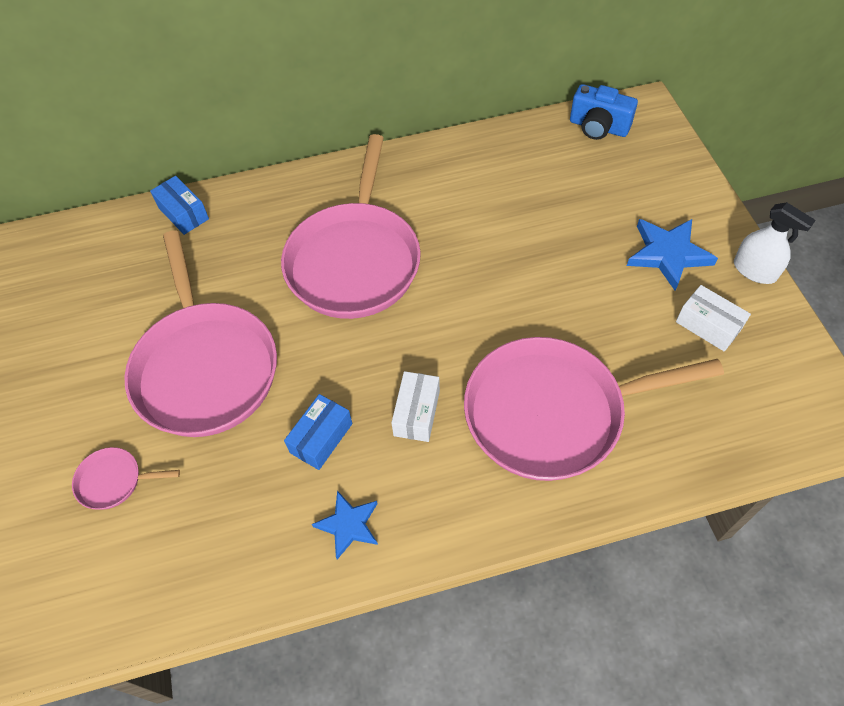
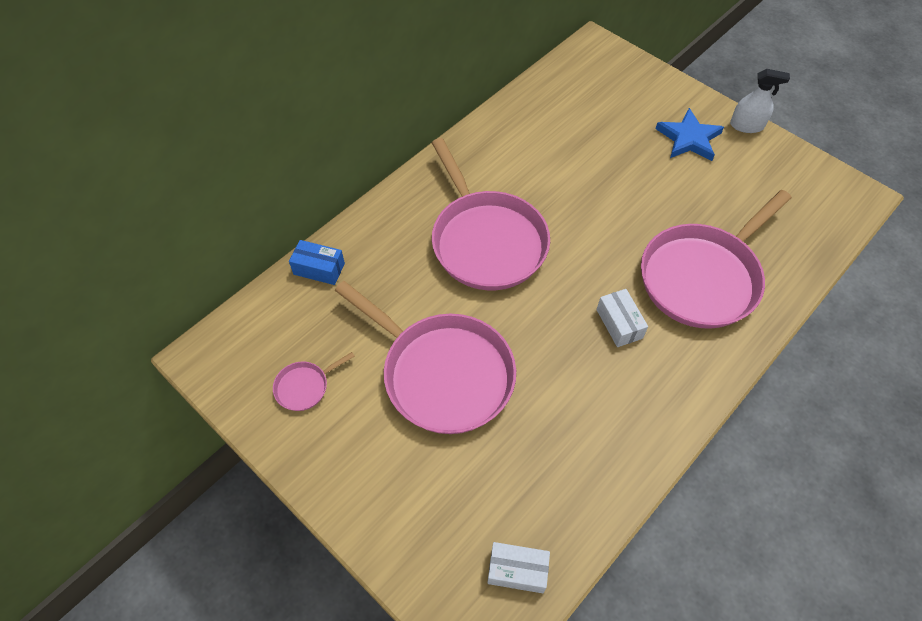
camera: 35 degrees left, 0 degrees up
(114, 481) = (446, 492): pink pan -> pink pan (304, 387)
(321, 438) = (570, 376): blue box -> none
(348, 525) = (638, 422): blue star -> none
(598, 127) = (576, 70): blue camera -> none
(708, 325) = (748, 174): white box -> white box (517, 570)

